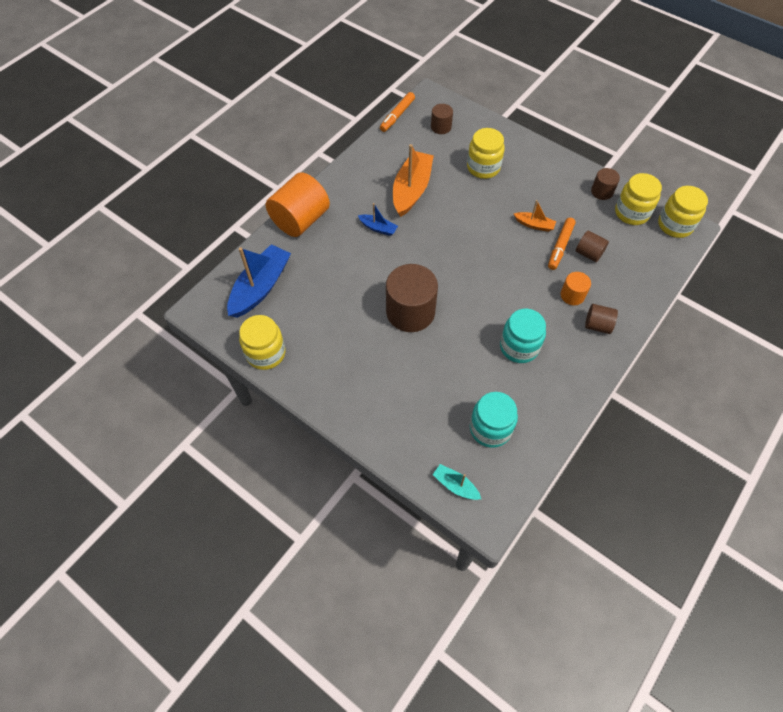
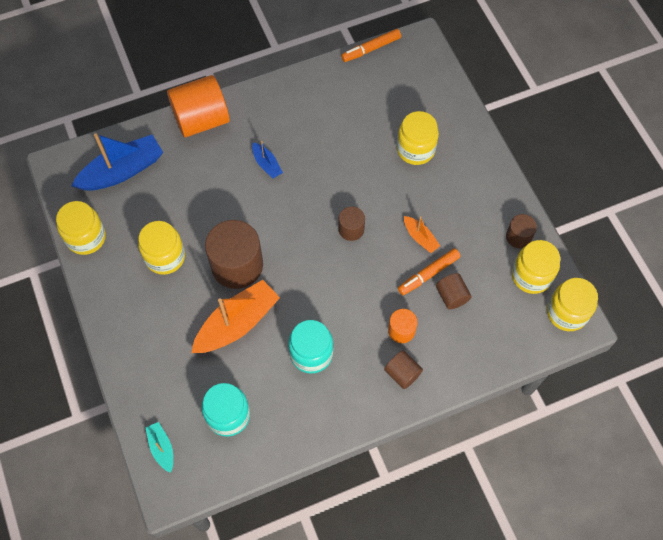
camera: 30 degrees right, 5 degrees up
(346, 335) = (165, 257): none -> yellow jar
(411, 190) = (327, 139): orange boat -> orange boat (237, 323)
(441, 127) = (406, 83): brown cylinder -> brown cylinder (351, 229)

